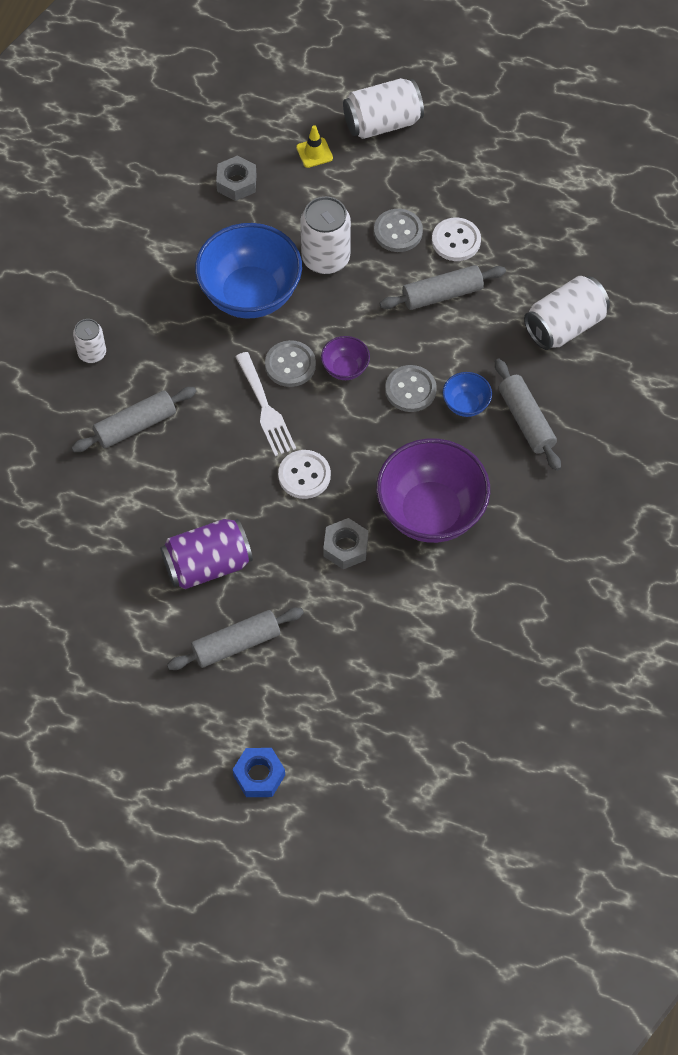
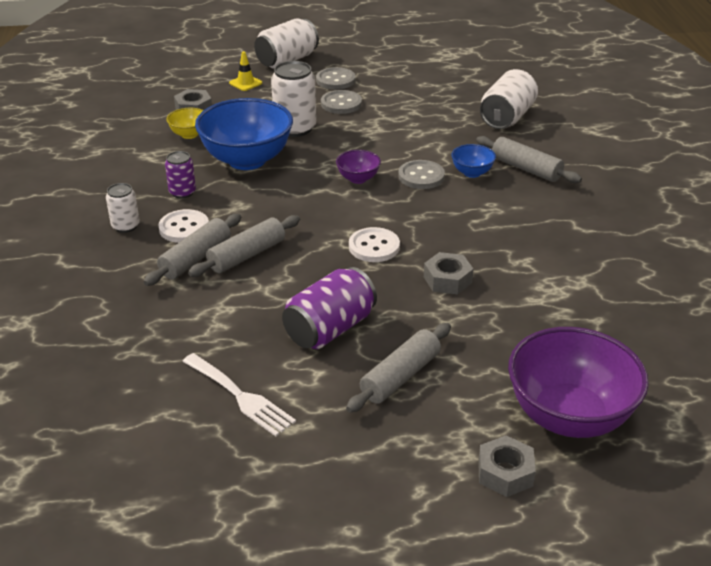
camera: 25 degrees left, 25 degrees down
(165, 322) = (182, 192): none -> purple can
(212, 227) = (189, 134): none -> yellow bowl
(259, 775) = (505, 473): blue nut -> grey nut
(265, 408) = (308, 217): white fork -> white fork (240, 396)
(290, 365) = (310, 188): grey button -> grey button (335, 80)
(431, 512) = (500, 238): purple bowl -> purple bowl (569, 416)
(442, 294) = (401, 124): grey rolling pin -> grey rolling pin (247, 255)
(456, 241) = (389, 98): white button -> white button (184, 228)

